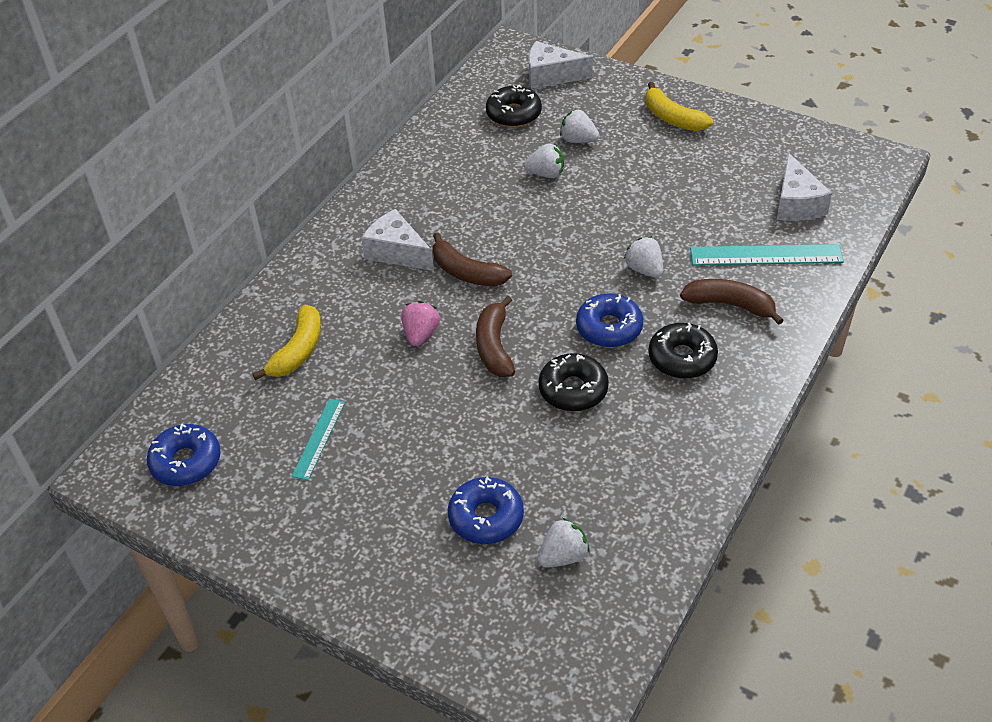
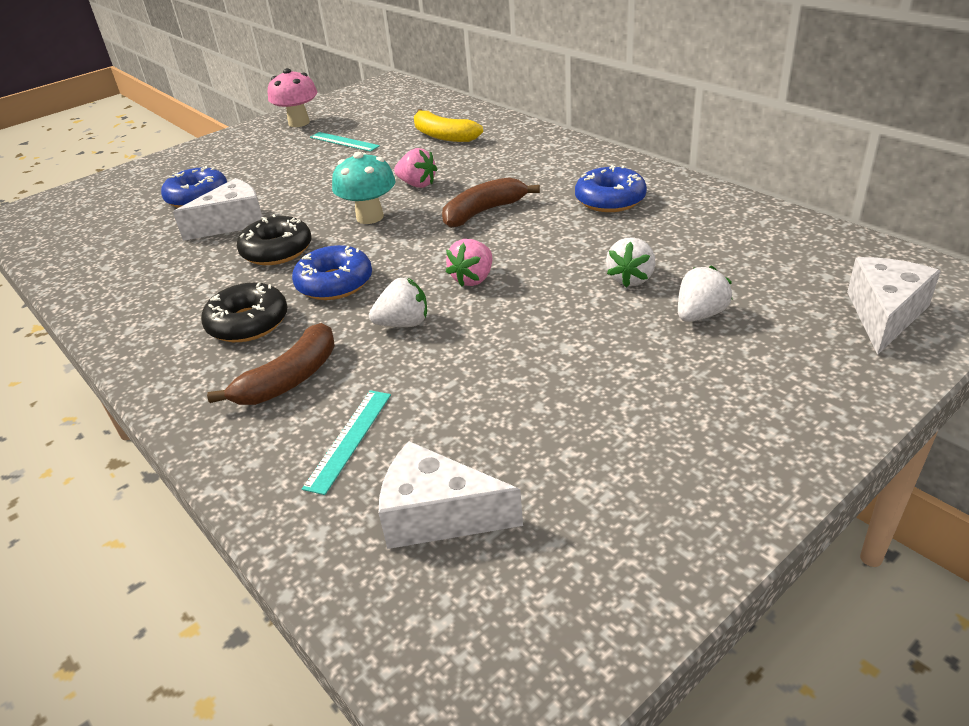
camera: 110 degrees right, 10 degrees down
(186, 462) = (370, 102): blue donut -> blue donut (610, 200)
(259, 515) = (299, 123): none -> pink mushroom
(397, 252) = (539, 180): white cheese -> white cheese (233, 223)
(494, 346) = (370, 217): brown banana -> turquoise mushroom
(513, 114) = (779, 270): black donut -> none
(563, 556) = (124, 224): white strawberry -> none
(574, 250) = (473, 279): none -> pink strawberry
(672, 118) = (736, 422): yellow banana -> none
(766, 255) = (349, 439): turquoise ruler -> turquoise ruler, size x0.61

